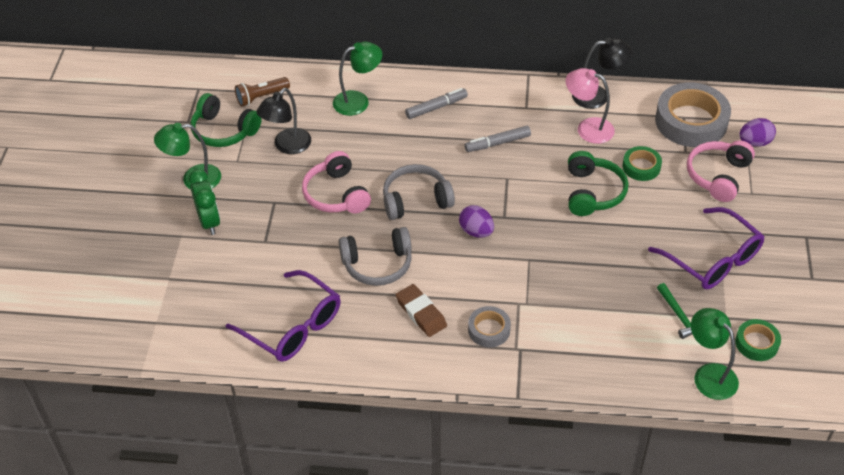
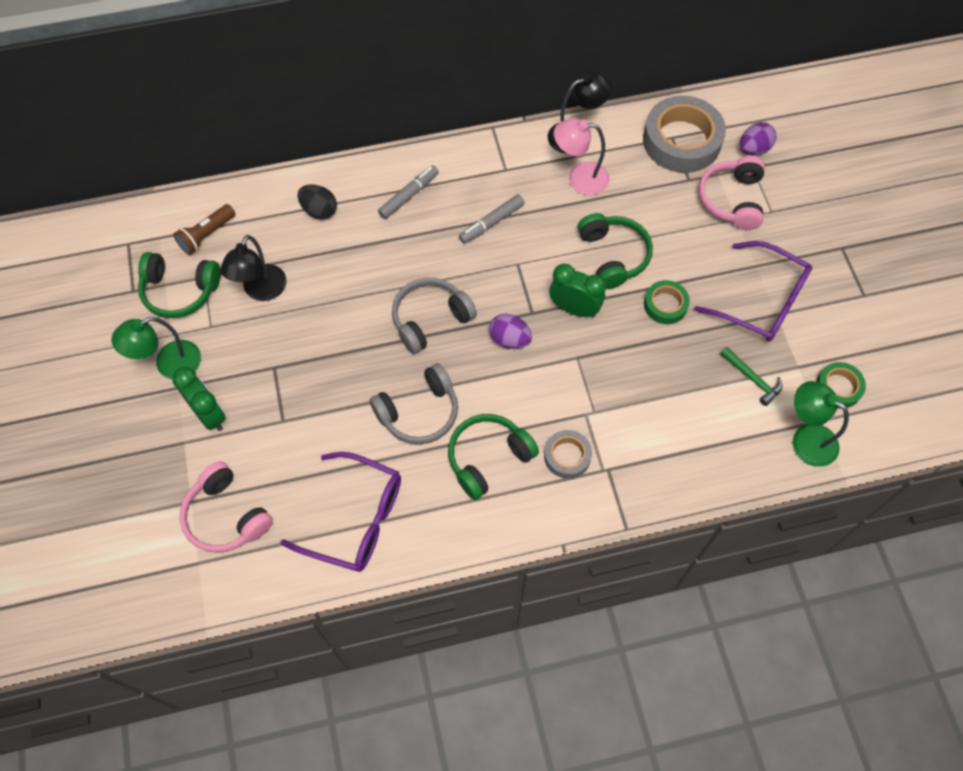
camera: 20 degrees left, 15 degrees up
(336, 194) = (340, 337): pink headphones -> pink headphones (226, 516)
(358, 101) = (319, 210): green lamp -> black egg
(421, 313) = (488, 458): brown eraser -> green headphones
(542, 223) = (574, 309): none -> green clock
(641, 167) = (651, 210): green tape -> green tape (665, 305)

